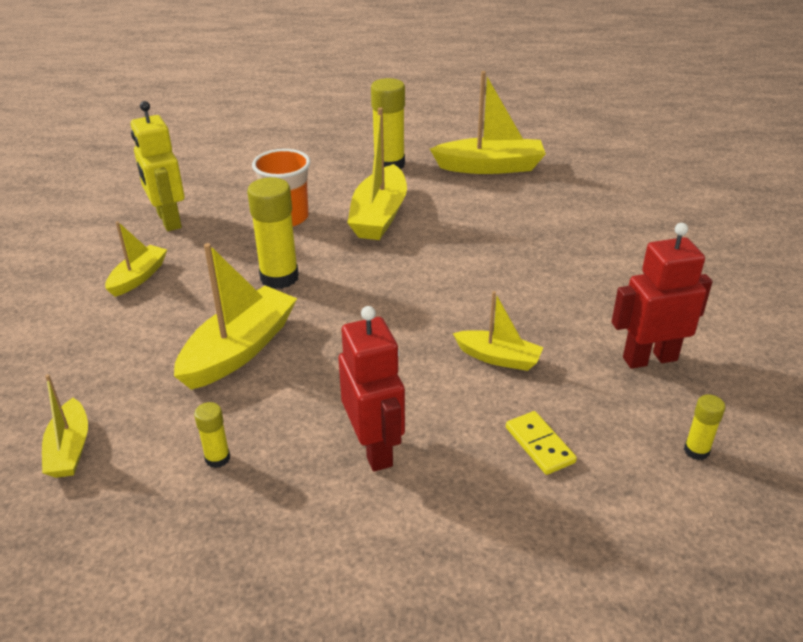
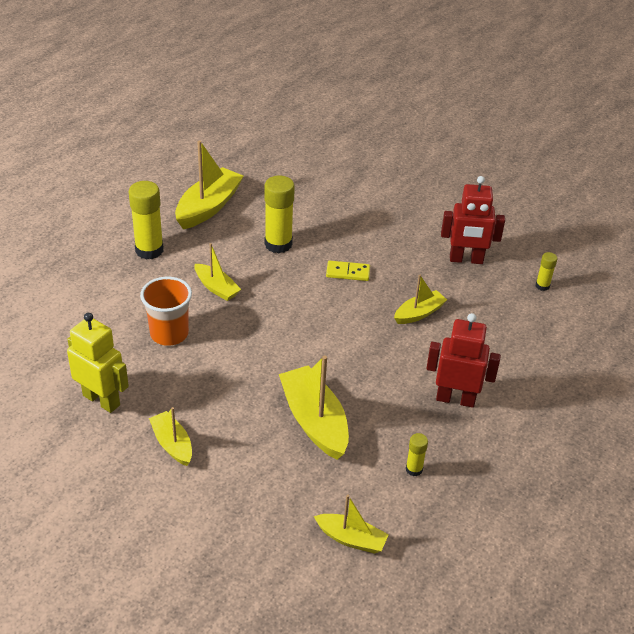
camera: 60 degrees left, 5 degrees up
(168, 220) = (102, 400): yellow robot -> yellow robot turned 150 degrees counterclockwise
(279, 277) = (247, 369): yellow glue stick -> yellow glue stick (278, 244)
(379, 215) = (216, 288): yellow boat -> yellow boat, size x0.58
(539, 445) = (499, 335): yellow domino -> yellow domino (348, 272)
(649, 358) = (466, 260): red robot -> red robot turned 105 degrees counterclockwise

